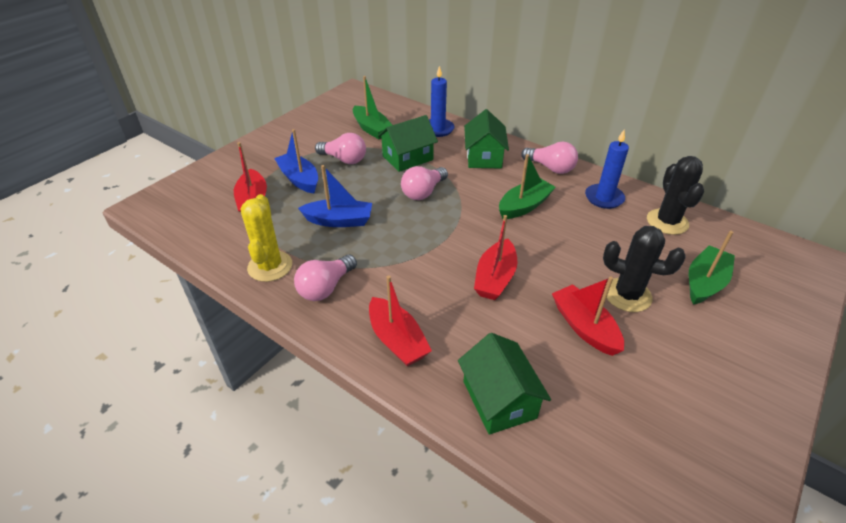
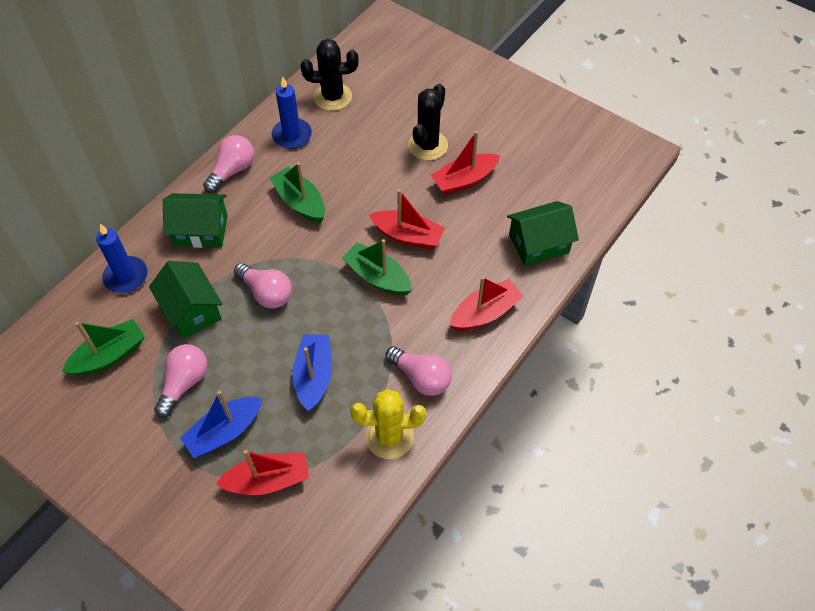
camera: 90 degrees left, 15 degrees up
(704, 282) = (413, 93): green boat -> green boat (377, 277)

